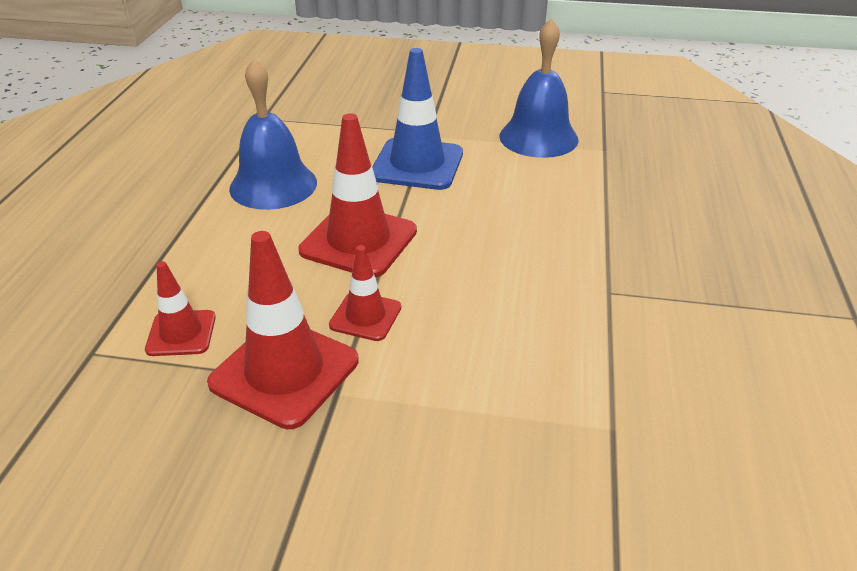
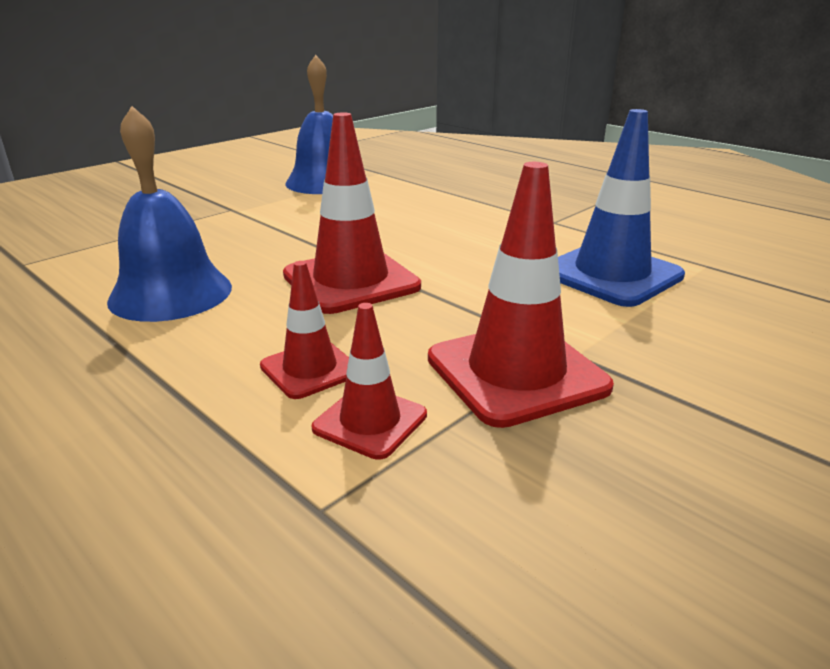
camera: 55 degrees left, 10 degrees down
(365, 316) = (474, 310): red traffic cone -> red traffic cone (310, 369)
(417, 164) = (274, 226): blue traffic cone -> blue traffic cone (611, 274)

